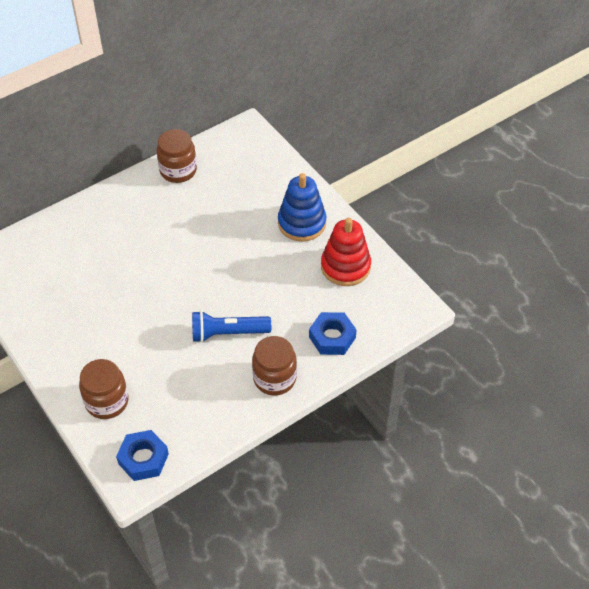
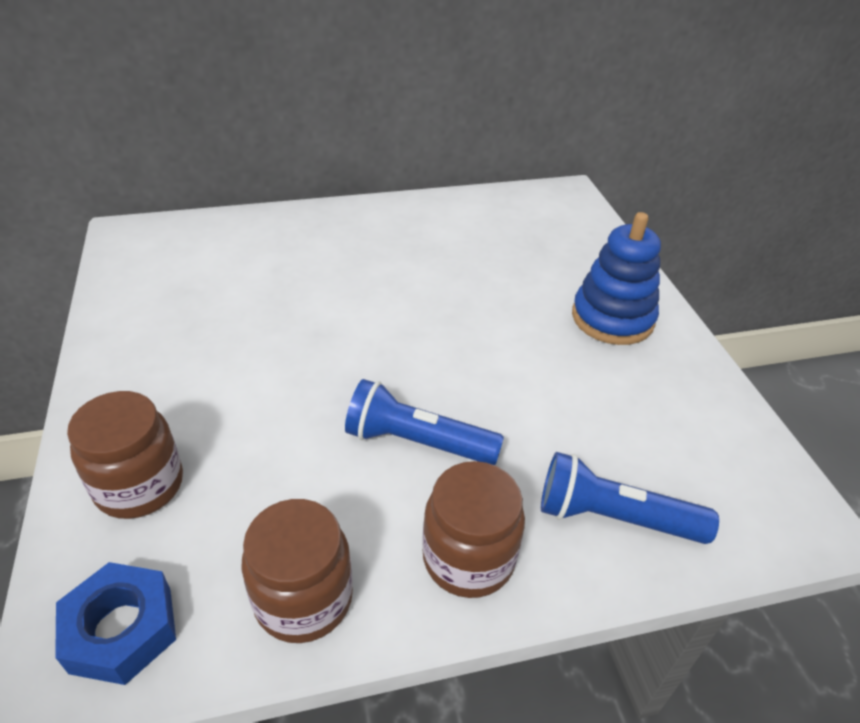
camera: 20 degrees right, 10 degrees down
(178, 170) = (451, 210): brown jar -> brown jar (303, 598)
(332, 337) = (613, 517): blue nut -> blue flashlight
(345, 266) = (672, 402): red stacking toy -> none

